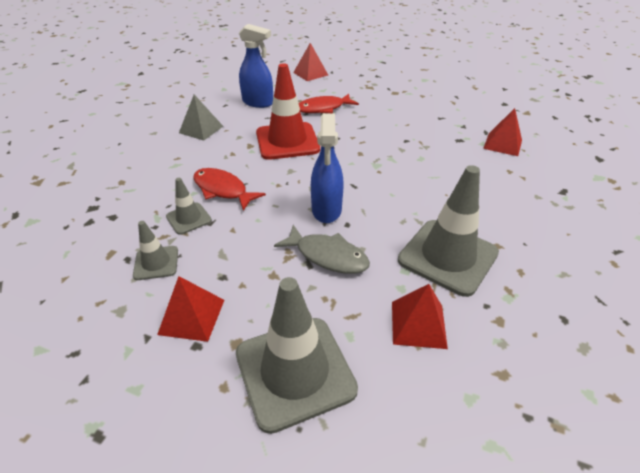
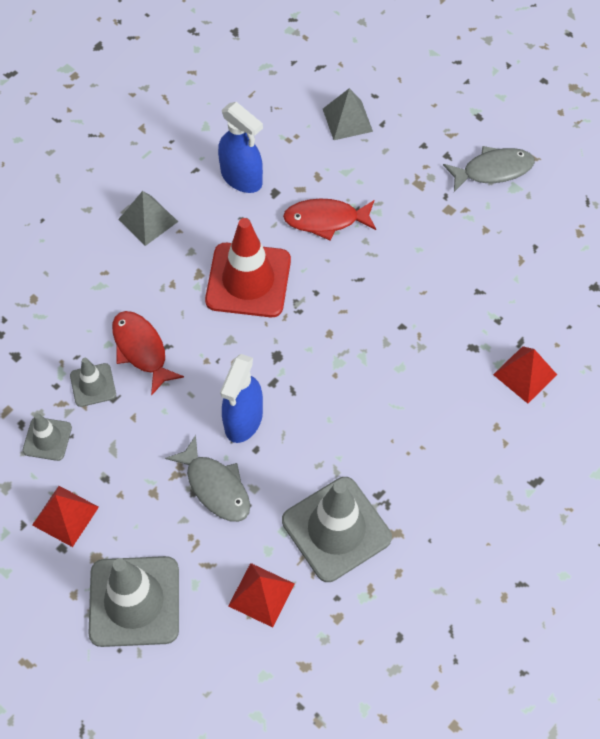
camera: 20 degrees right, 20 degrees up
(310, 73) = (347, 120): red pyramid -> grey pyramid
(407, 76) = (493, 170): none -> grey fish

